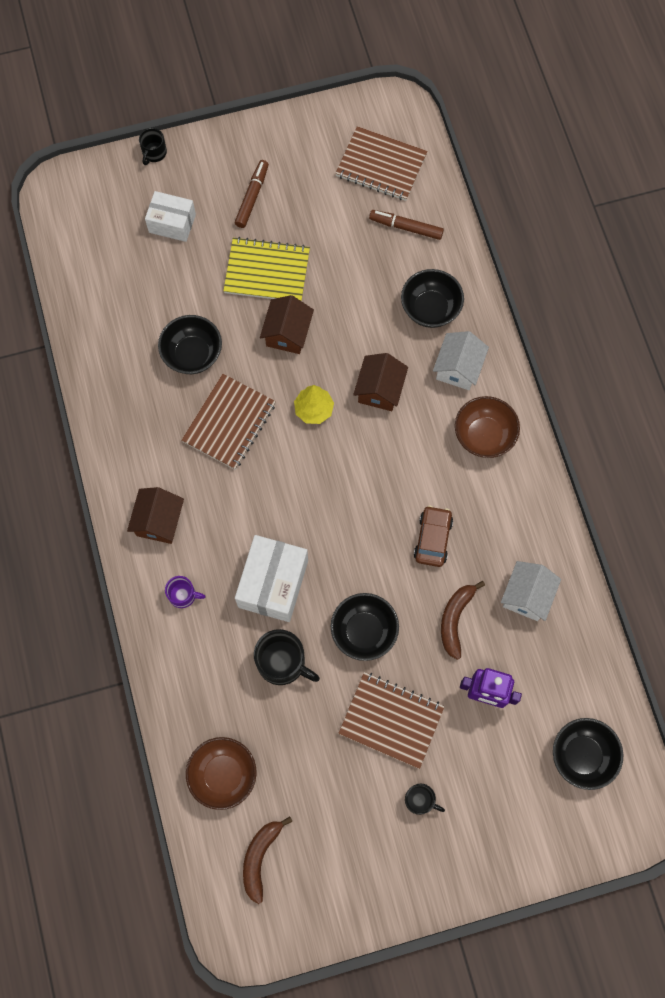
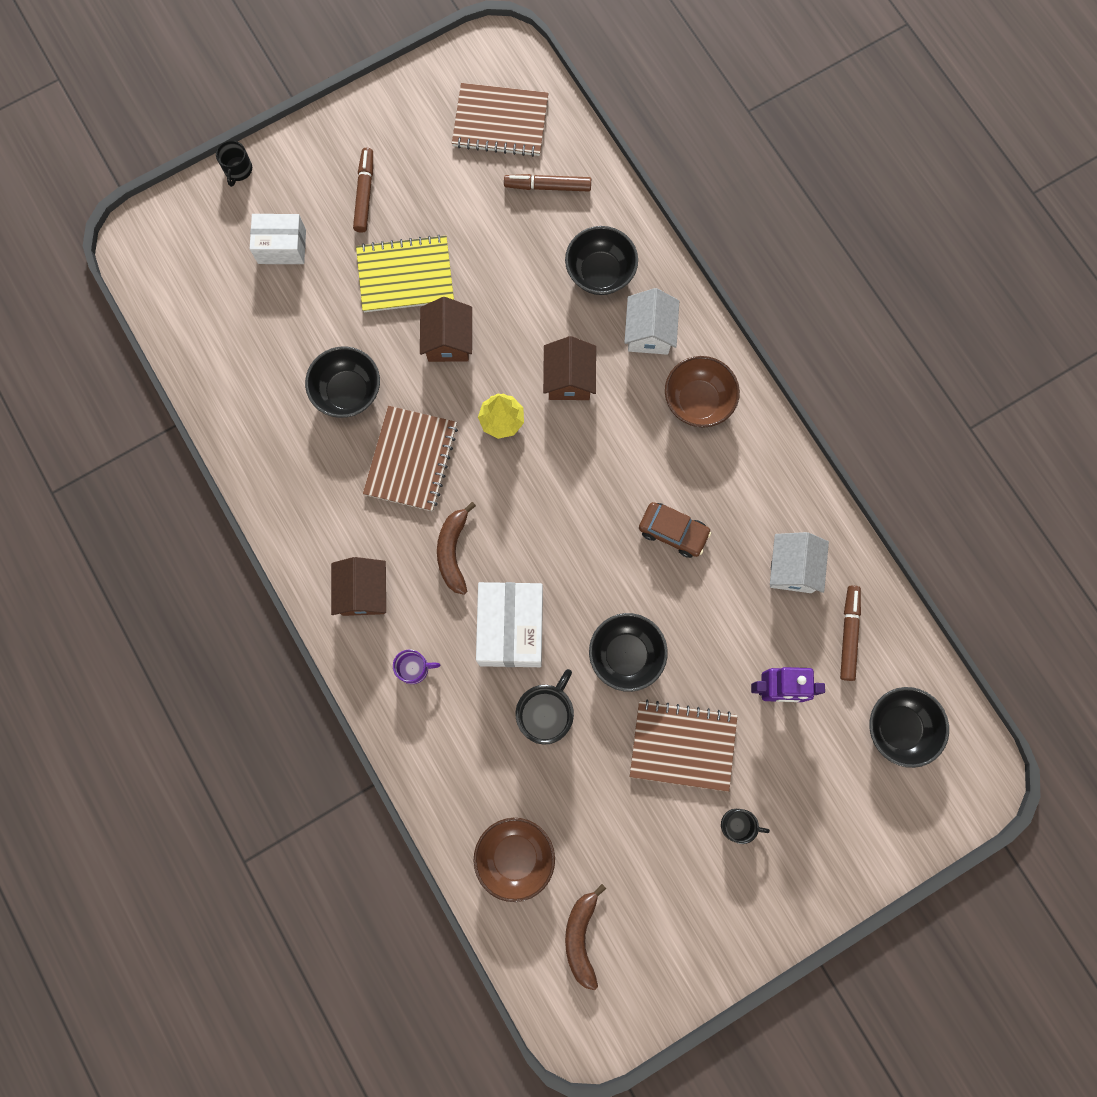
camera: 15 degrees left, 5 degrees up
(282, 662) = (546, 714): black mug -> black mug turned 75 degrees counterclockwise
(432, 539) = (673, 532): brown car -> brown car turned 120 degrees clockwise
(455, 619) = (722, 615): brown banana -> brown banana (453, 551)
(560, 664) = (848, 634): none -> brown marker

